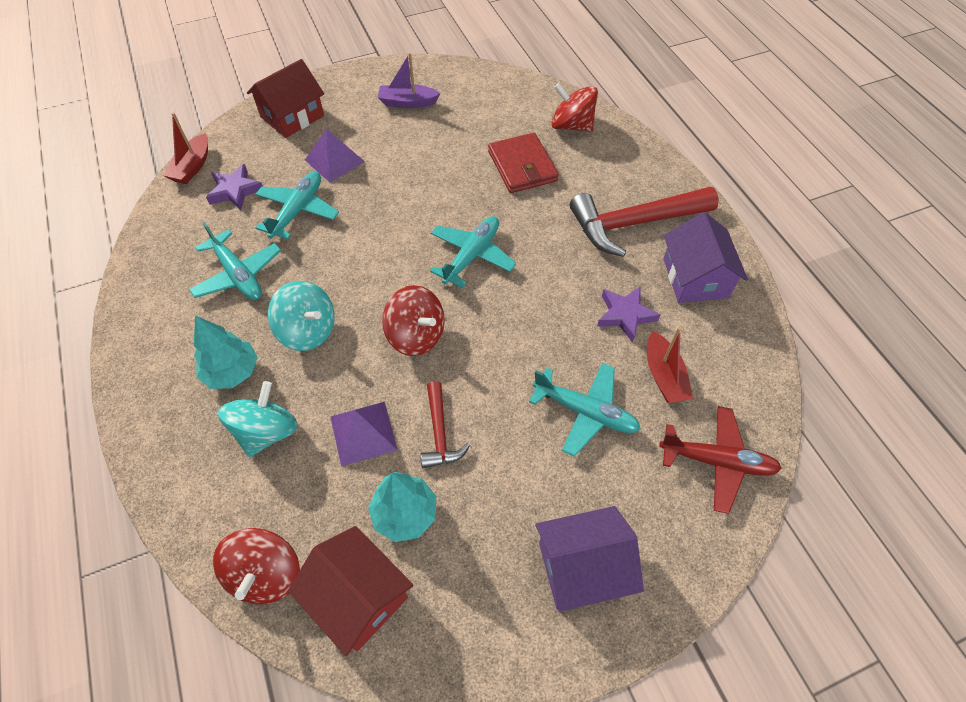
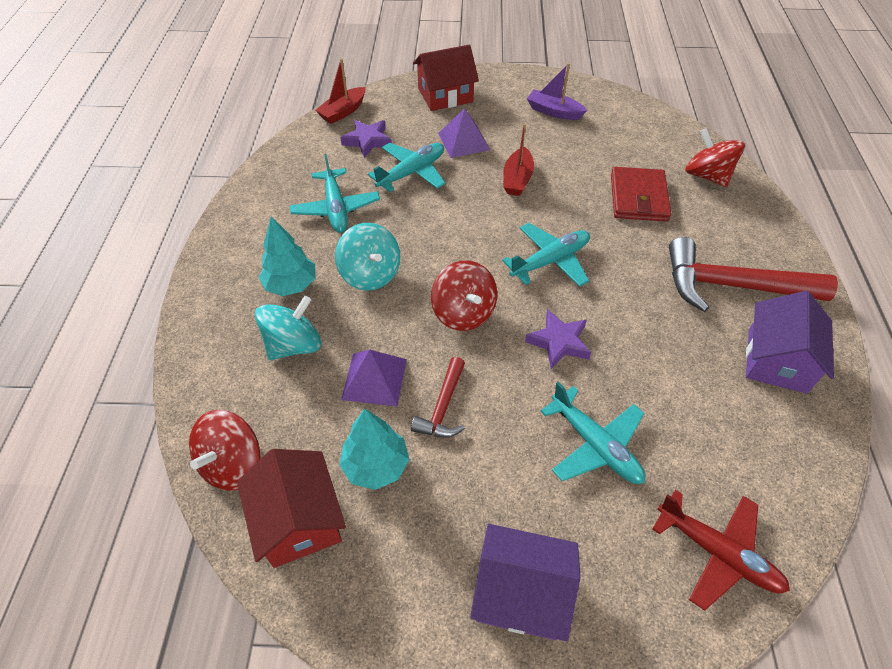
camera: 25 degrees right, 5 degrees down
(625, 315) = (681, 369): purple star -> purple star (559, 342)
(664, 376) = (696, 443): red boat -> red boat (517, 179)

